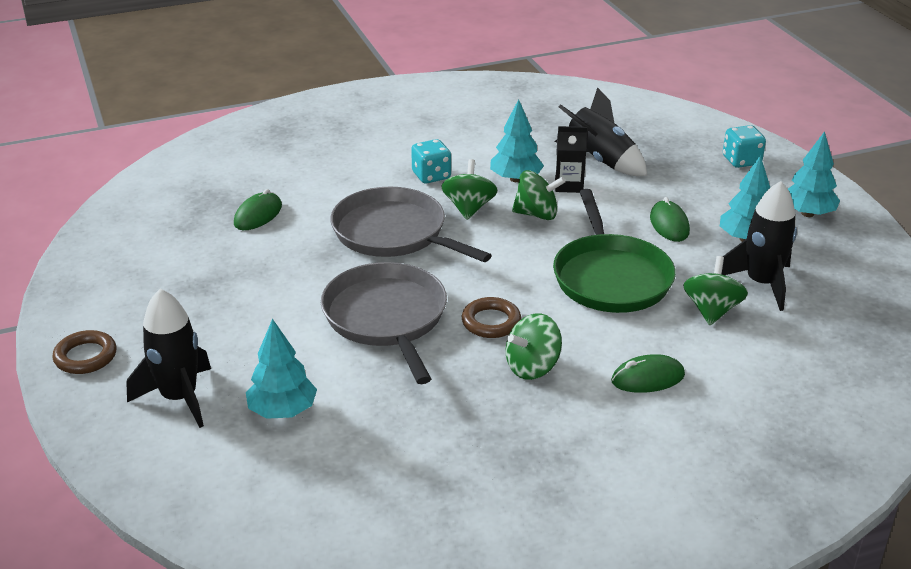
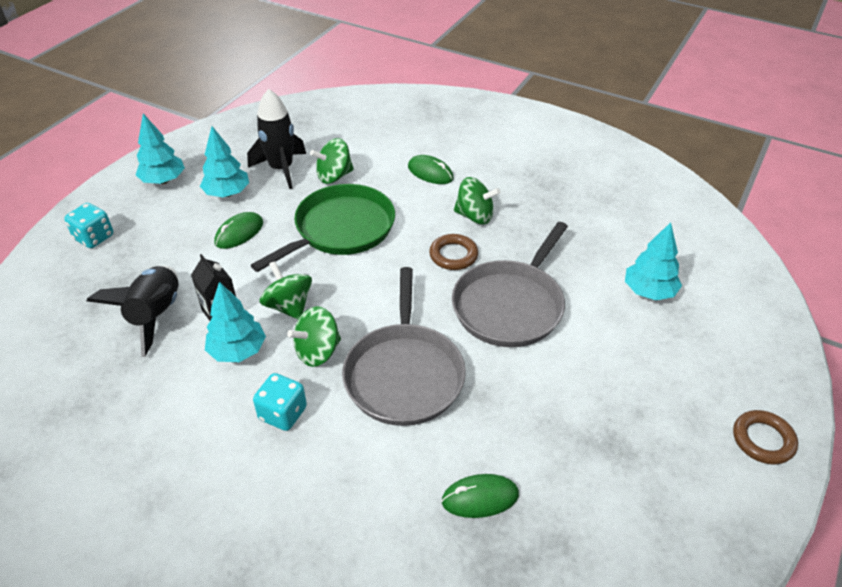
camera: 130 degrees left, 10 degrees up
(179, 398) = (711, 348): black rocket -> none

